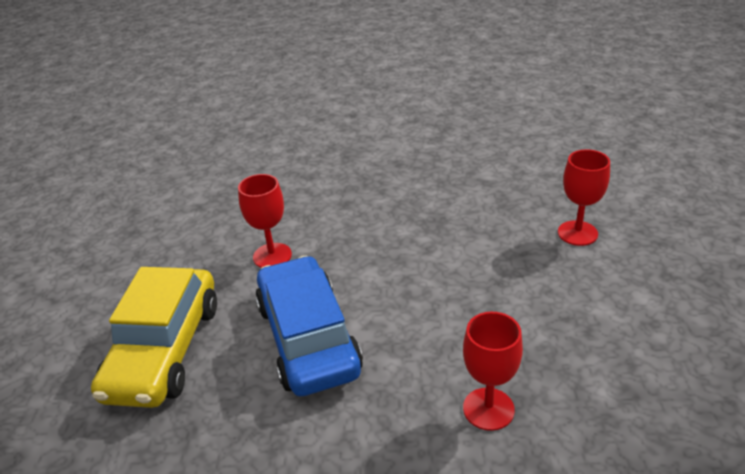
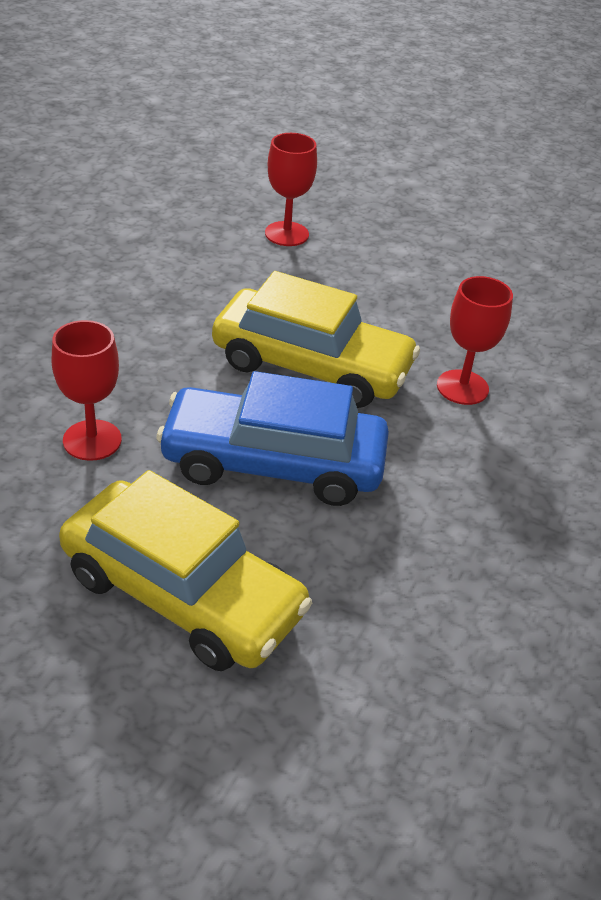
camera: 70 degrees left, 5 degrees up
(429, 312) = (311, 366): none -> yellow car

